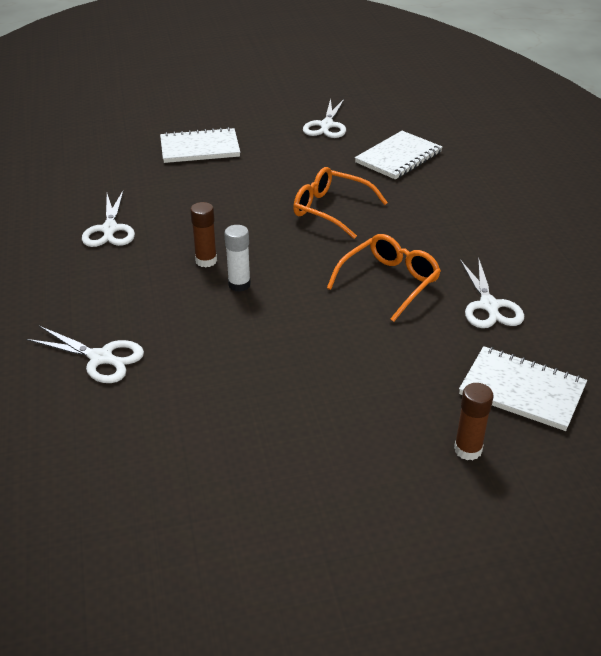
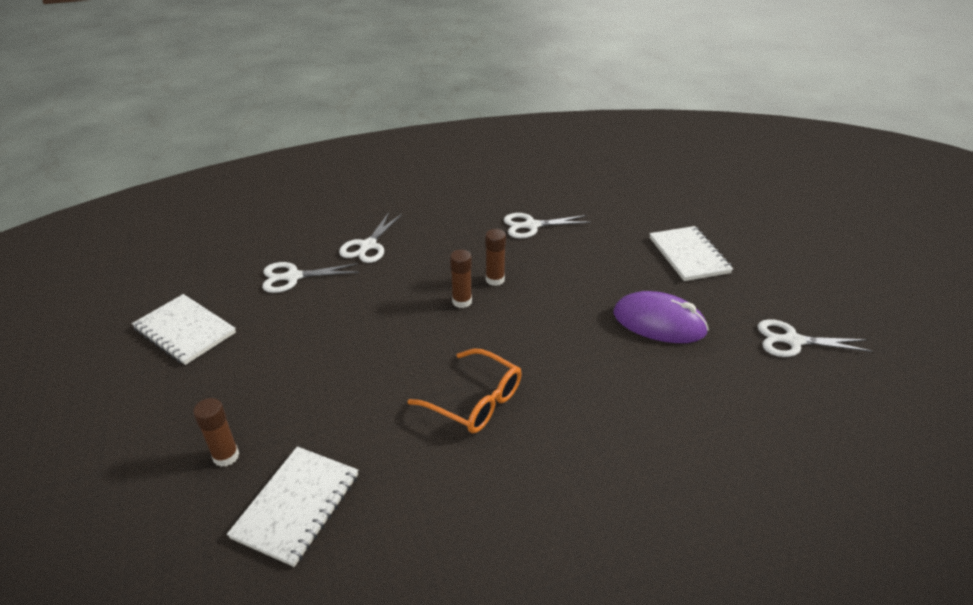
camera: 85 degrees right, 0 degrees up
(239, 285) = (462, 301): white glue stick -> brown glue stick
(295, 177) = (659, 323): none -> purple mouse
(331, 210) = (602, 353): orange glasses -> none
(398, 157) = (746, 408): white notebook -> white notebook (185, 331)
(489, 306) = (438, 486): white scissors -> white scissors (293, 277)

